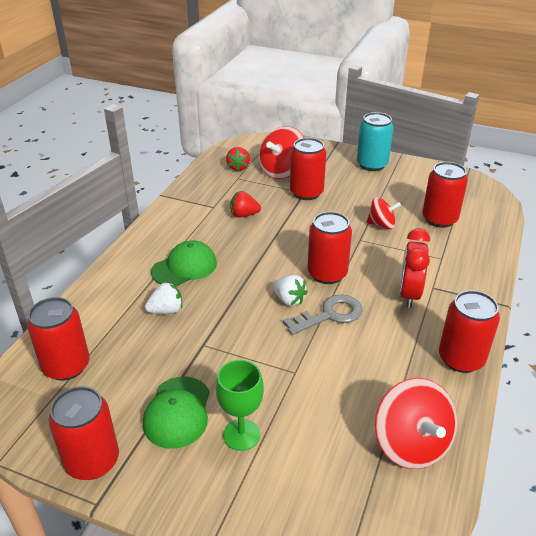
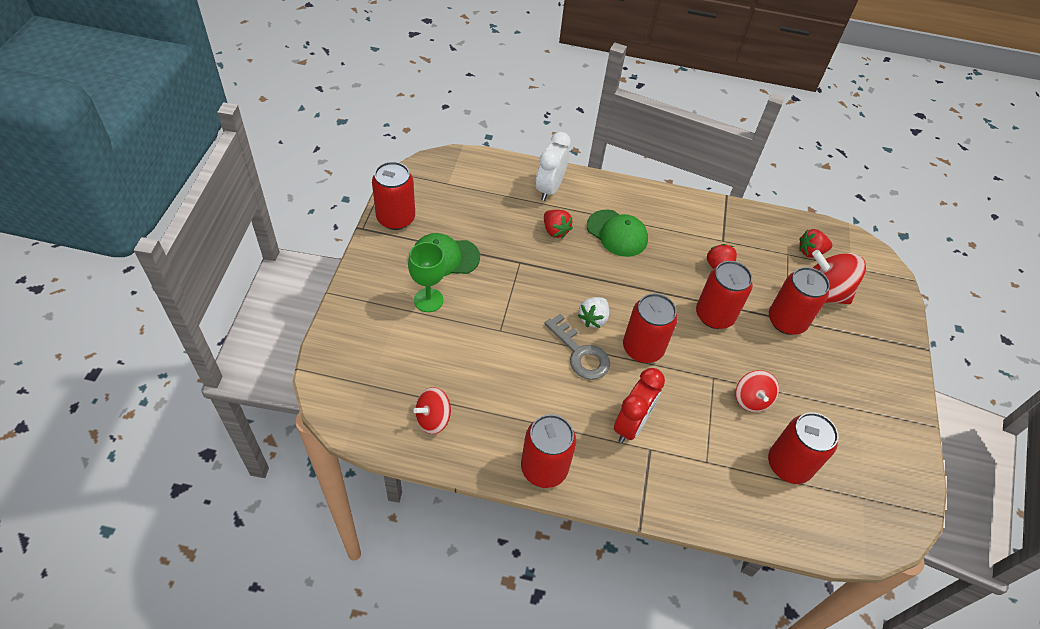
camera: 75 degrees right, 15 degrees up
(66, 366) = (479, 183): red can -> red can (714, 315)
(102, 306) = (549, 189): none -> white clock
(166, 310) = (555, 231): white strawberry -> red strawberry
(372, 164) = (886, 389): turquoise can -> none
(409, 294) = (631, 425): red clock -> red clock turned 120 degrees clockwise
(411, 444) = (433, 419): red spinning top -> red spinning top, size x0.60

